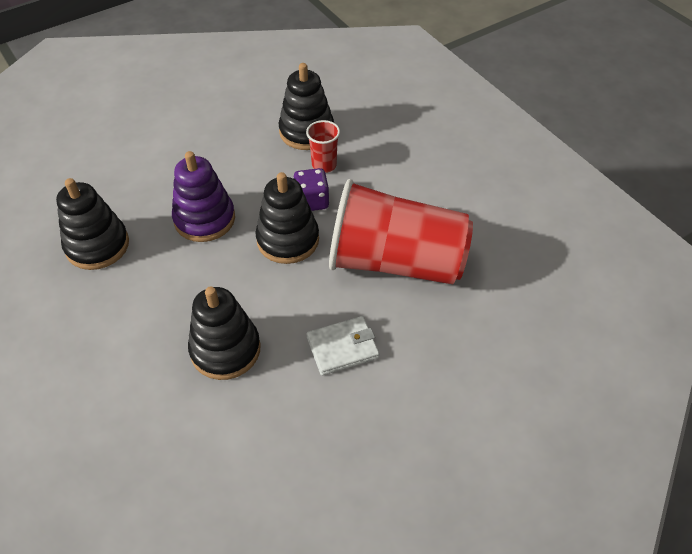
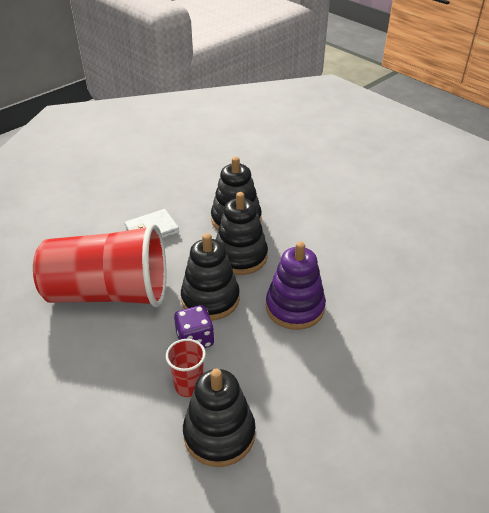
camera: 170 degrees right, 10 degrees down
(97, 245) = (376, 273): black stacking toy -> black stacking toy (240, 256)

